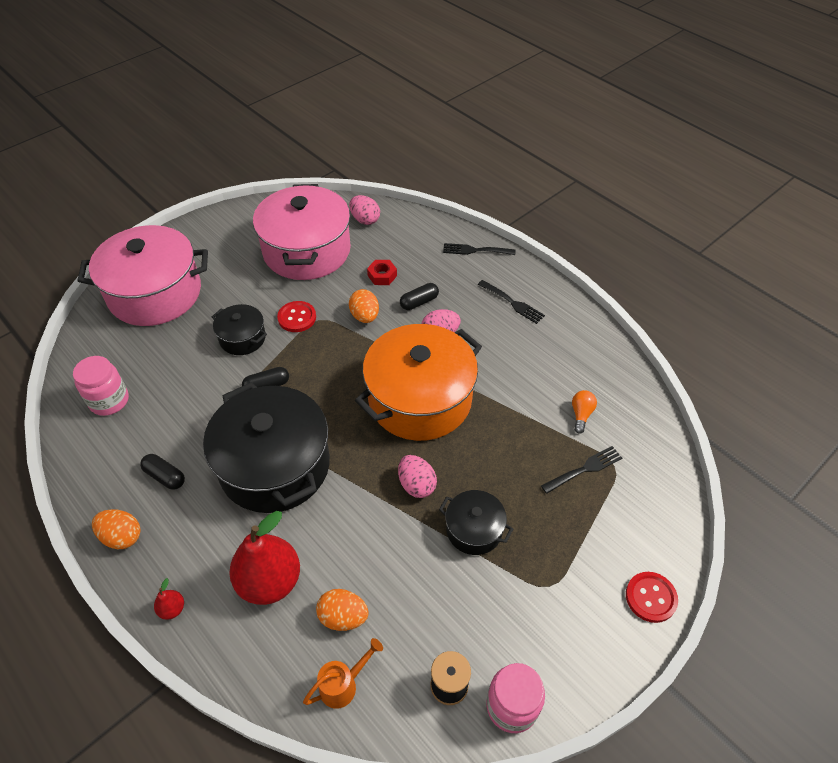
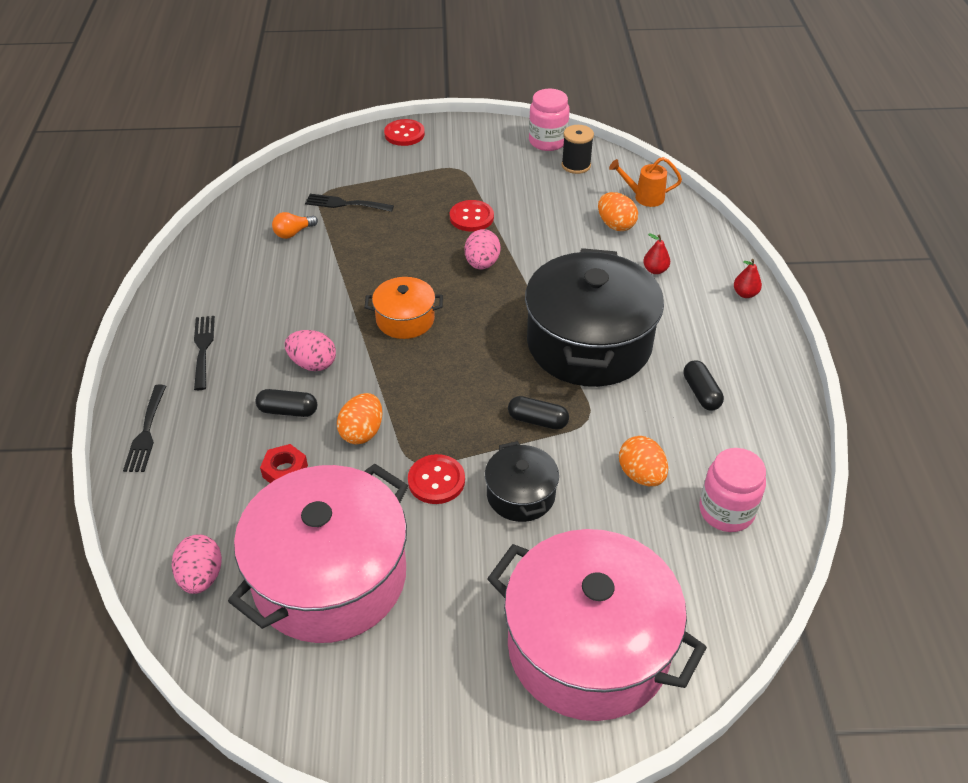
camera: 140 degrees left, 5 degrees down
(122, 536) = (767, 365): orange egg -> orange egg (641, 475)
(270, 581) = (655, 270): red pear -> red pear, size x0.42
(420, 399) = (405, 319): orange pot -> orange pot, size x0.48
(474, 530) = (471, 217): black pot -> red button
(475, 250) = (146, 432): black fork -> black fork turned 45 degrees clockwise

